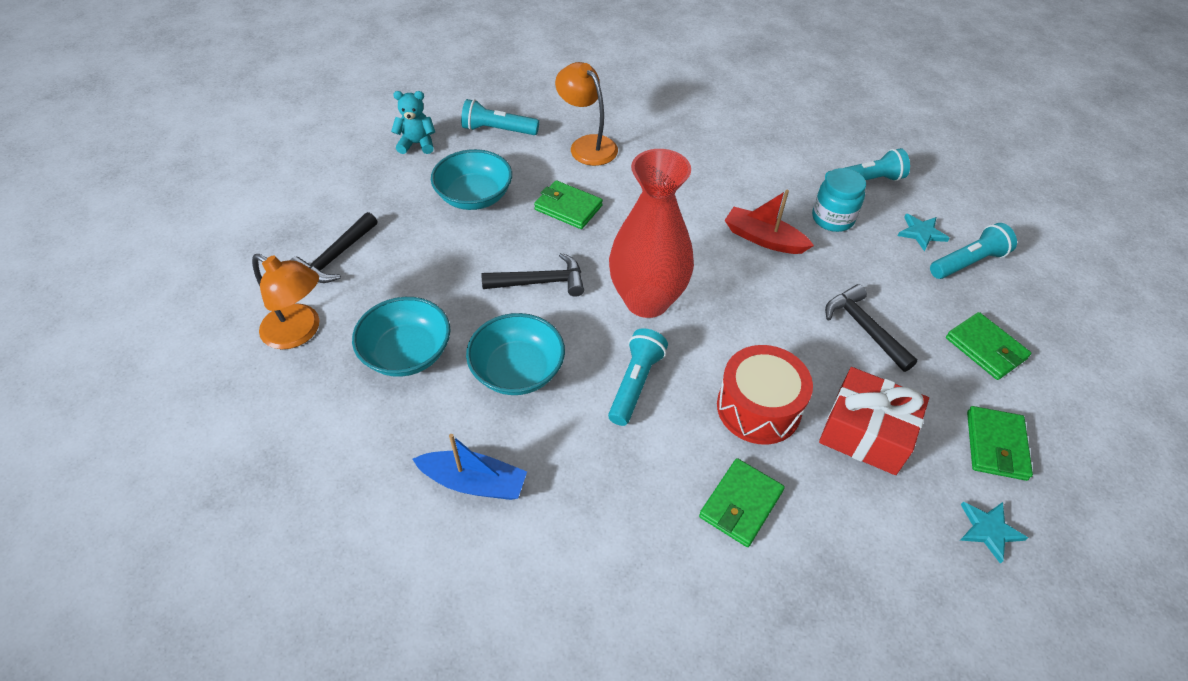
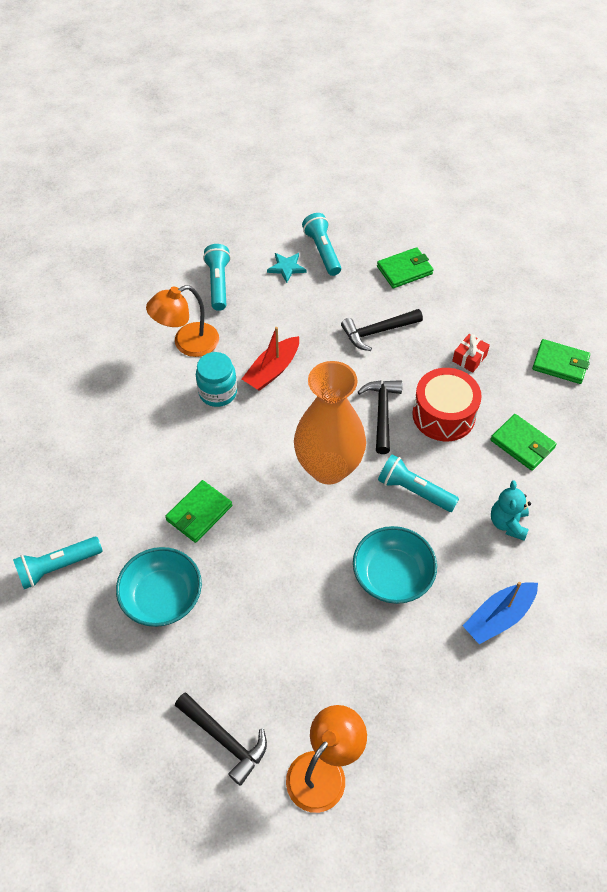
camera: 80 degrees left, 5 degrees up
(407, 353) = (363, 667): turquoise bowl -> none
(417, 144) = (57, 653): turquoise teddy bear -> turquoise teddy bear (508, 523)
(474, 482) = (498, 617): blue boat -> blue boat turned 150 degrees counterclockwise
(498, 130) = (58, 567): turquoise flashlight -> turquoise flashlight turned 45 degrees clockwise
(540, 282) = (293, 548): black hammer -> black hammer (382, 413)
(587, 145) = (109, 484): orange lamp -> orange lamp (187, 343)
(647, 300) = (328, 468): red vase -> orange vase
(832, 218) = (258, 318): turquoise jar -> turquoise jar (218, 392)
(866, 433) = (469, 358): red gift -> red gift, size x0.51
(989, 530) = (543, 318): turquoise star -> none
(996, 445) = (483, 293): green wallet -> green wallet (560, 364)

